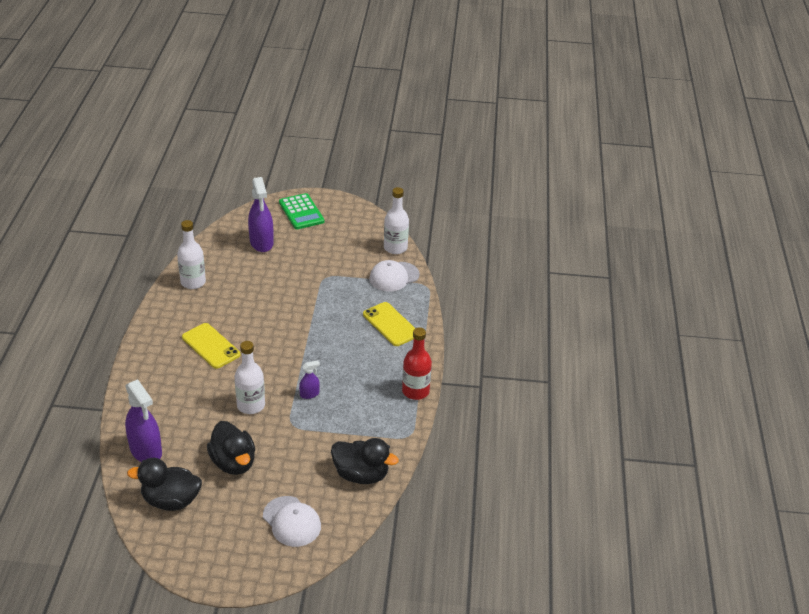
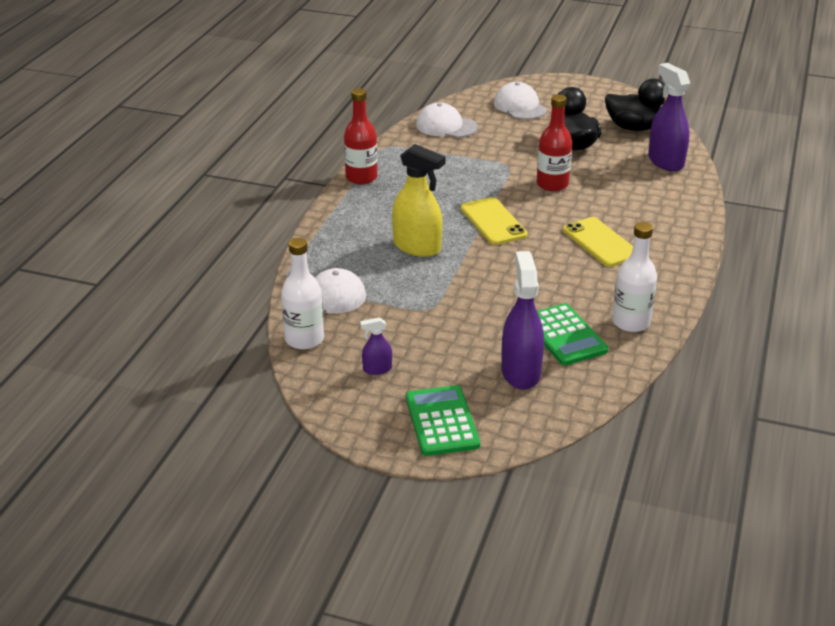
camera: 165 degrees left, 5 degrees down
(236, 268) = (564, 335): none -> green calculator
(251, 405) = (552, 184): white bottle -> red bottle
(309, 394) = (483, 187): purple spray bottle -> purple spray bottle (377, 369)
(347, 324) = (417, 247): none -> yellow spray bottle
(361, 475) = (446, 126): black duck -> white cap
(390, 324) = (360, 241): yellow phone -> yellow phone (493, 222)

